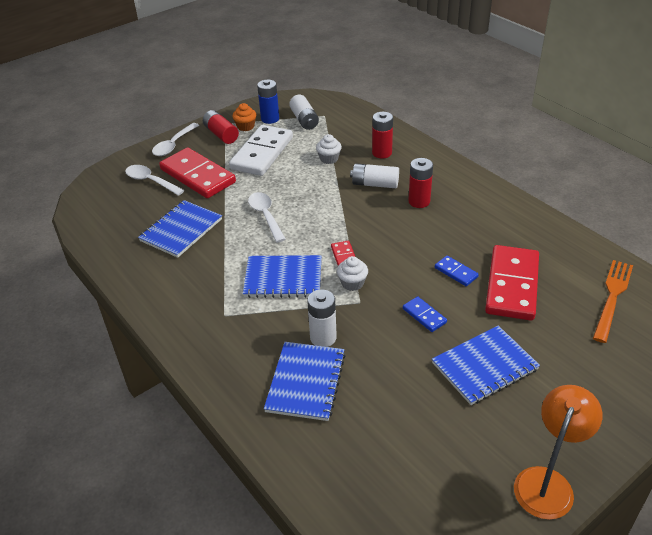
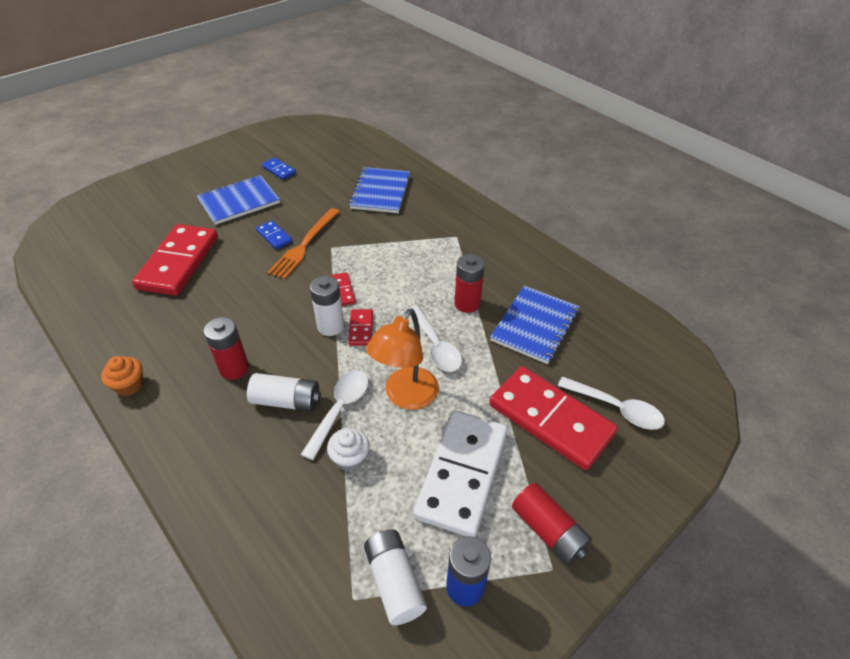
camera: 175 degrees right, 5 degrees up
(173, 145) = (624, 499): white spoon -> white spoon (340, 409)
(245, 126) = (508, 557): orange cupcake -> orange cupcake (129, 385)
(283, 278) = (405, 269): blue notebook -> none
(323, 338) = (366, 220): white battery -> white battery (330, 326)
(325, 227) = (361, 329): none -> red domino
(352, 283) = (336, 264): white cupcake -> none
(382, 153) = (261, 473): red battery -> red battery (467, 304)
(456, 272) = (228, 275): blue domino -> blue domino (279, 170)
(547, 482) = (230, 147): orange lamp -> orange lamp (405, 397)
(612, 297) = (91, 252): orange fork -> orange fork (304, 245)

